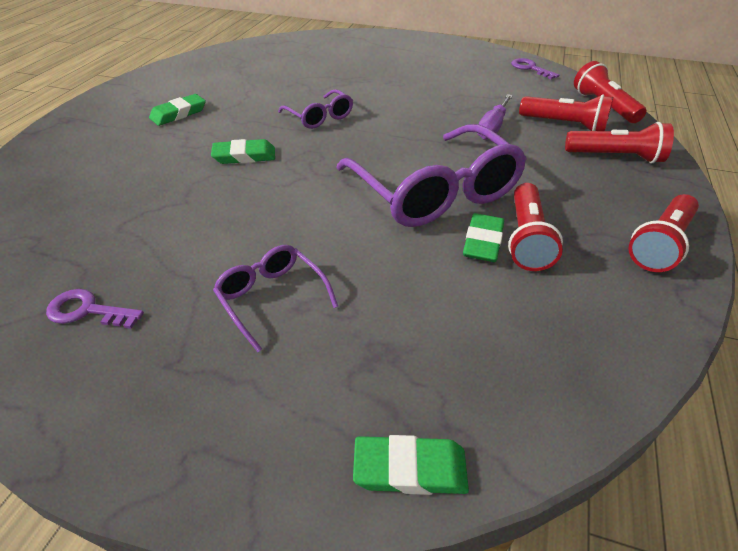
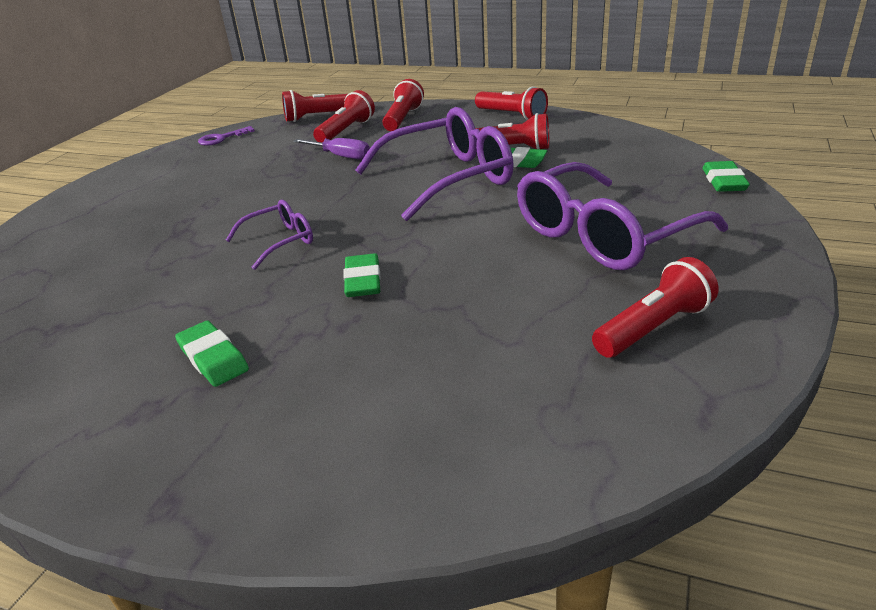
camera: 85 degrees left, 10 degrees down
(87, 311) = (653, 327): purple key -> red flashlight
(271, 298) = (603, 235): purple glasses -> purple glasses, size x2.00

